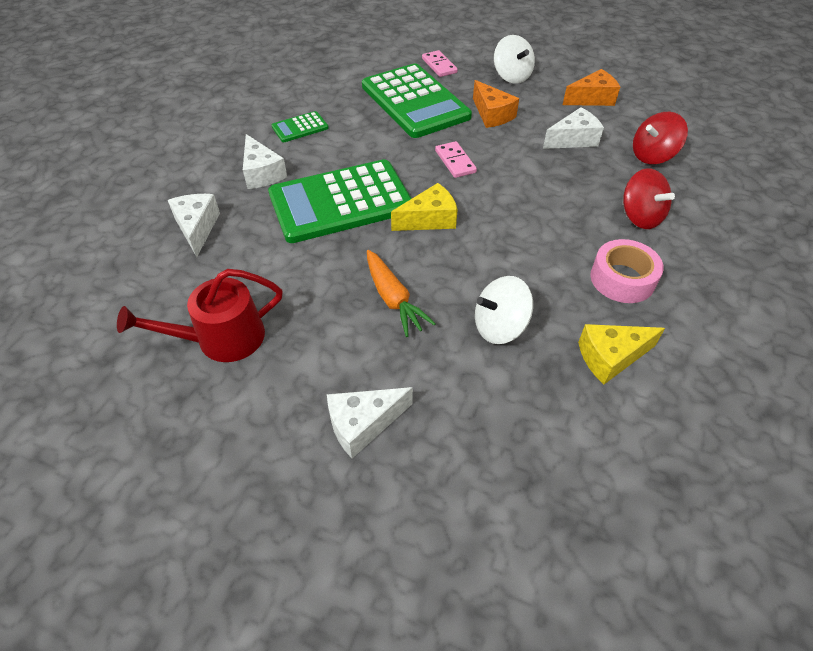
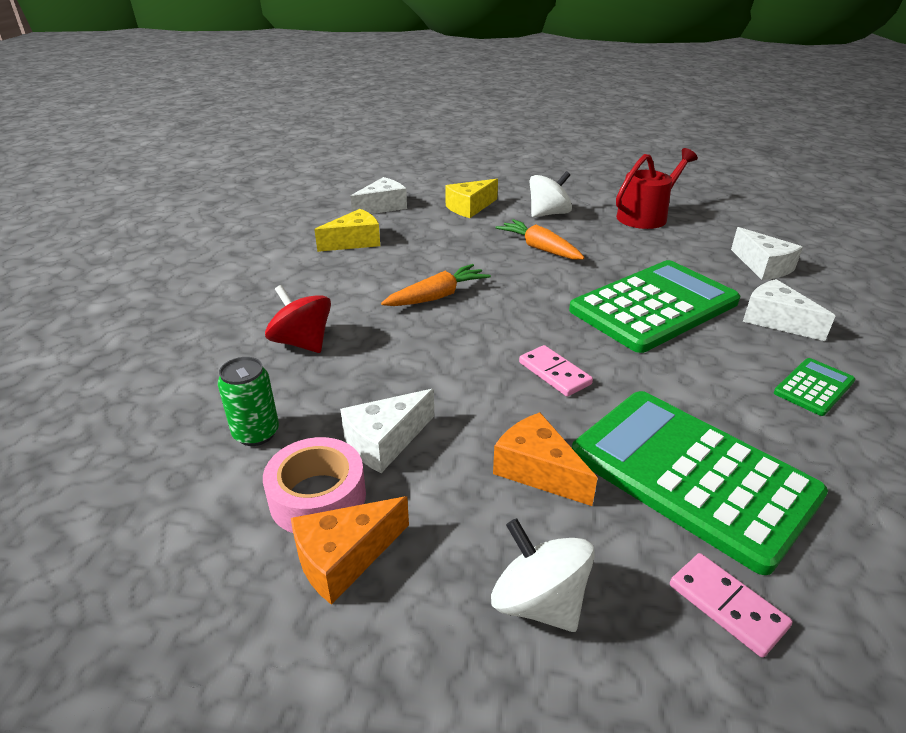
camera: 165 degrees right, 15 degrees down
(363, 424) = (517, 200): white cheese -> white cheese (382, 207)
(429, 219) = (546, 305): yellow cheese -> yellow cheese (470, 208)
(499, 327) = (445, 245): white spinning top -> white spinning top (548, 214)
(523, 247) = (437, 296): none -> orange carrot
(622, 279) = (336, 286): pink tape -> pink tape (318, 497)
(652, 156) = (256, 433): red spinning top -> green can

